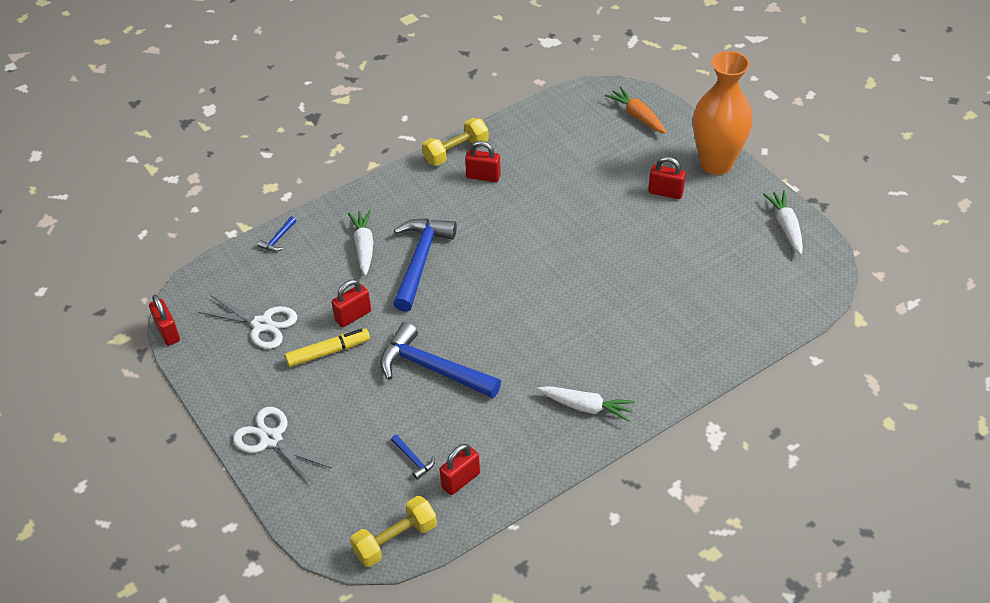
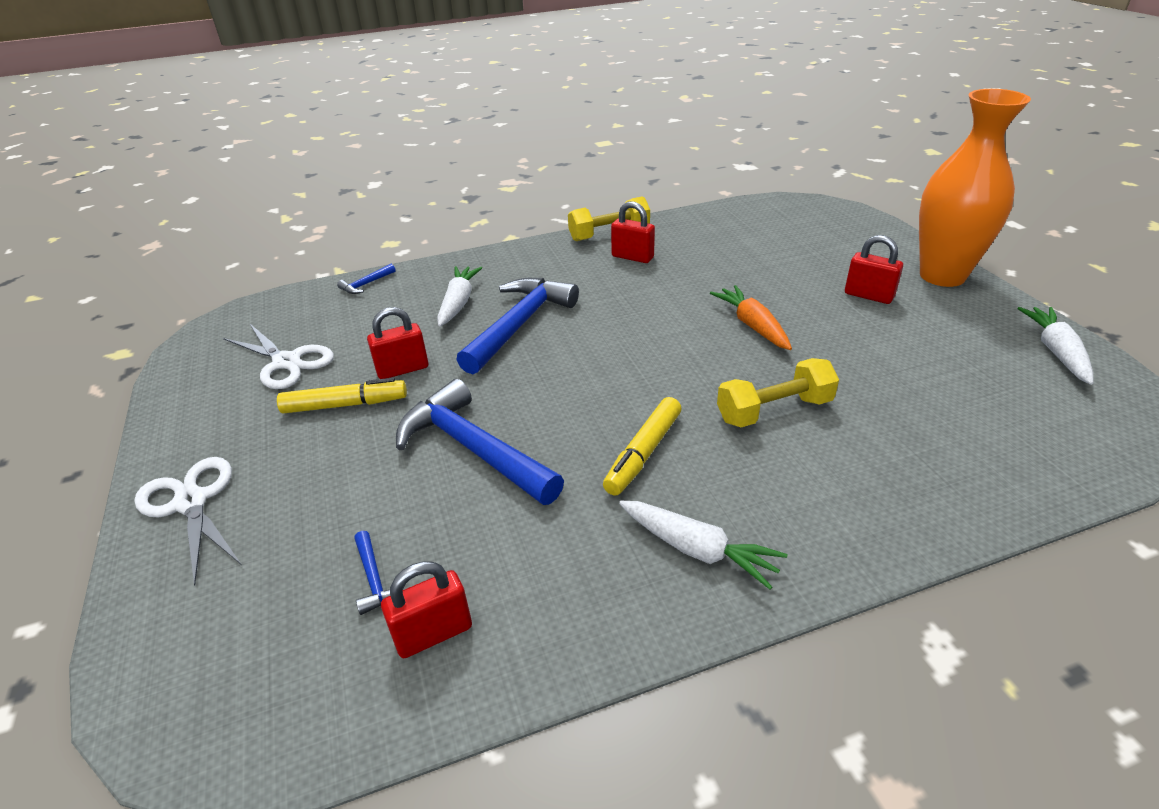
camera: 15 degrees right, 10 degrees down
(167, 332) = (174, 354): red padlock -> none
(395, 540) = (260, 726): yellow dumbbell -> yellow dumbbell (774, 410)
(540, 352) = (643, 453): none -> yellow marker
(637, 116) = (838, 225): orange carrot -> orange carrot (752, 325)

